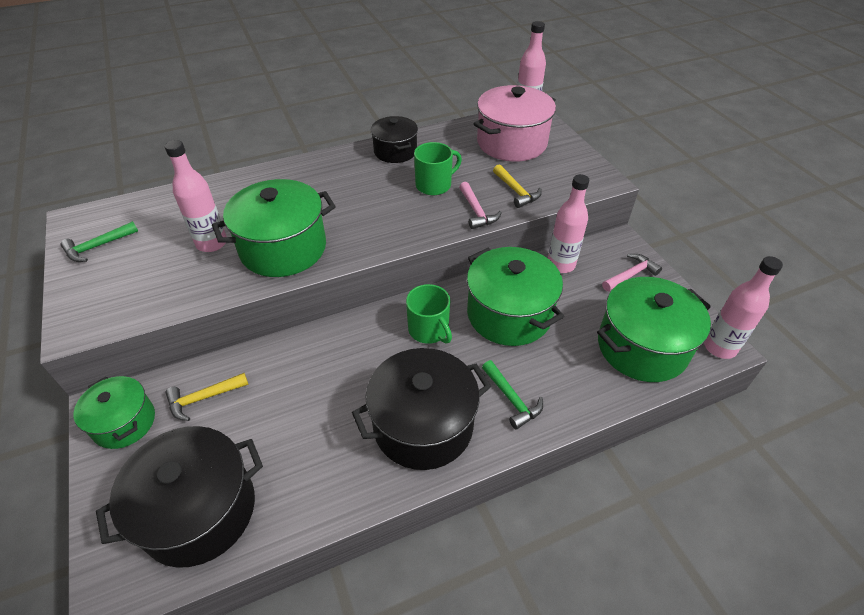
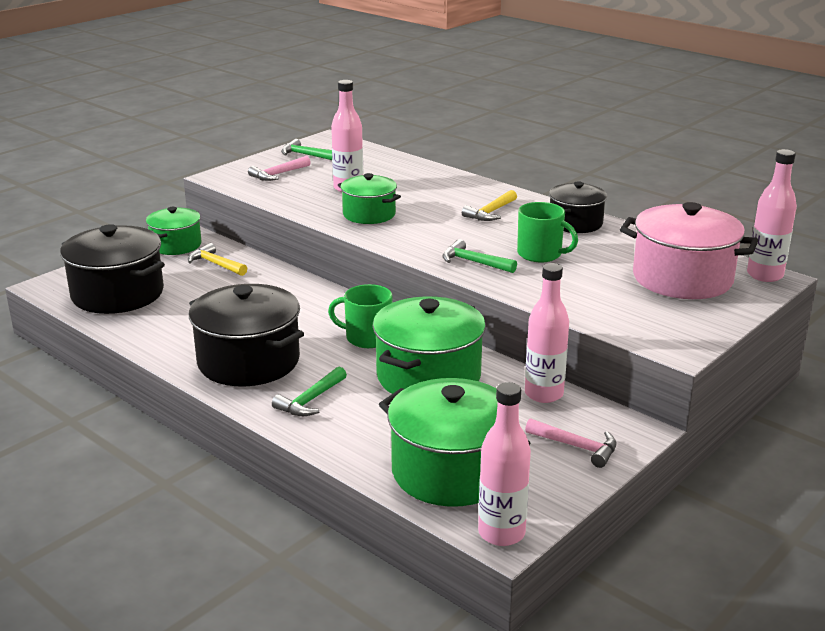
camera: 65 degrees right, 20 degrees down
(283, 248) = (369, 214): green pot -> green pot, size x0.61
(424, 221) = (473, 262): none -> green hammer
(429, 330) = (367, 338): green mug -> green mug turned 75 degrees clockwise
(476, 212) = (520, 284): pink hammer -> pink hammer (278, 174)
(516, 191) = (584, 298): yellow hammer -> yellow hammer (490, 213)

